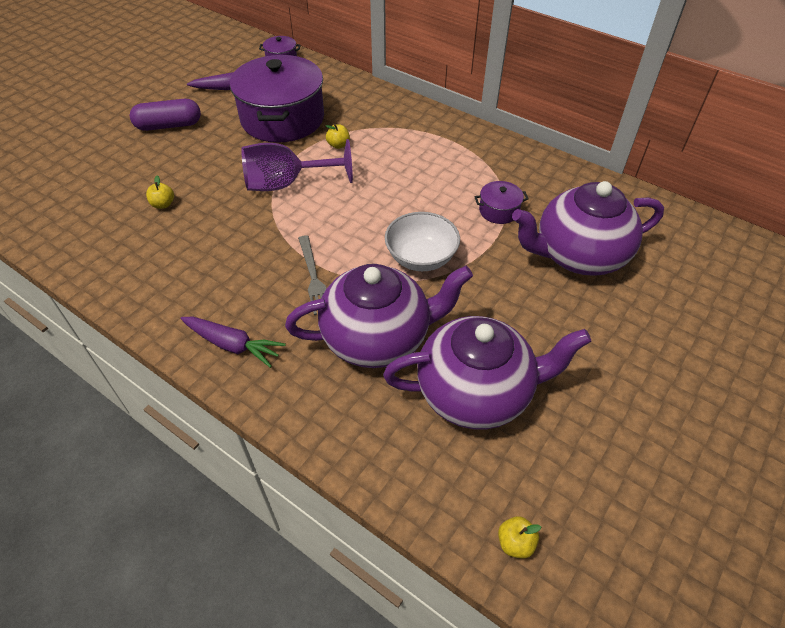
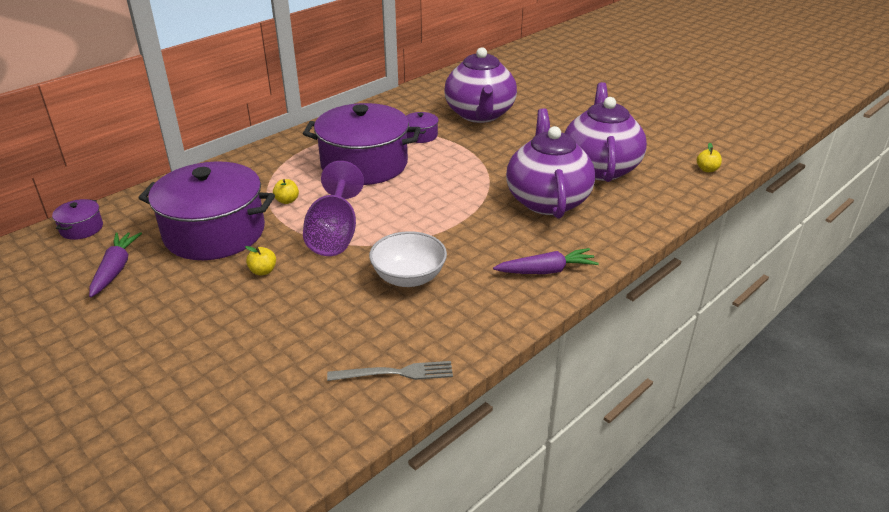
camera: 80 degrees left, 15 degrees down
(163, 204) = (329, 319): yellow apple -> yellow apple (263, 271)
(169, 125) = (166, 320): purple capsule -> none
(233, 345) = (546, 271): purple carrot -> purple carrot turned 45 degrees clockwise
(313, 277) = (473, 225): grey fork -> grey fork (395, 373)
(419, 179) = (364, 164): none -> purple pot
(421, 258) = (464, 173): white bowl -> white bowl (408, 277)

